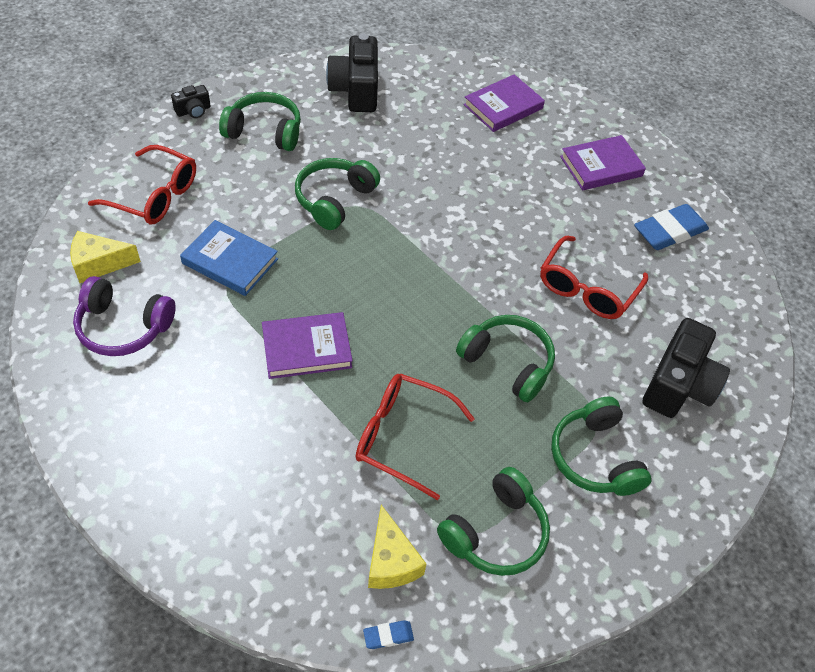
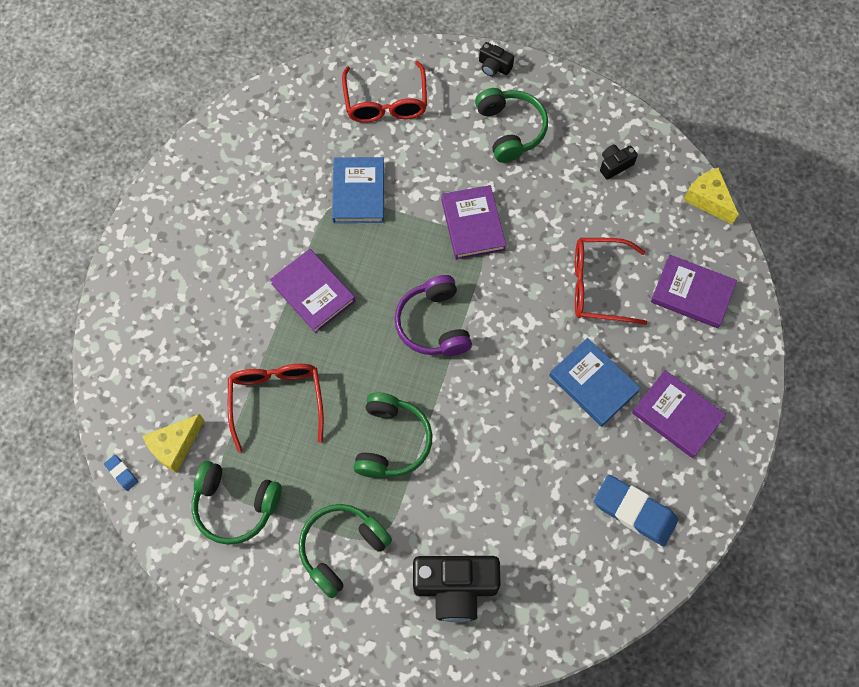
camera: 65 degrees right, 15 degrees up
(99, 264) = (298, 113): yellow cheese -> yellow cheese (708, 199)
(123, 327) = (255, 166): purple headphones -> purple headphones (433, 324)
(334, 199) = (472, 224): green headphones -> purple book
(355, 90) = (614, 165): black camera -> black camera, size x0.48
(541, 200) = (593, 383): none -> blue book
(587, 288) = (513, 468): red glasses -> red glasses (597, 286)

